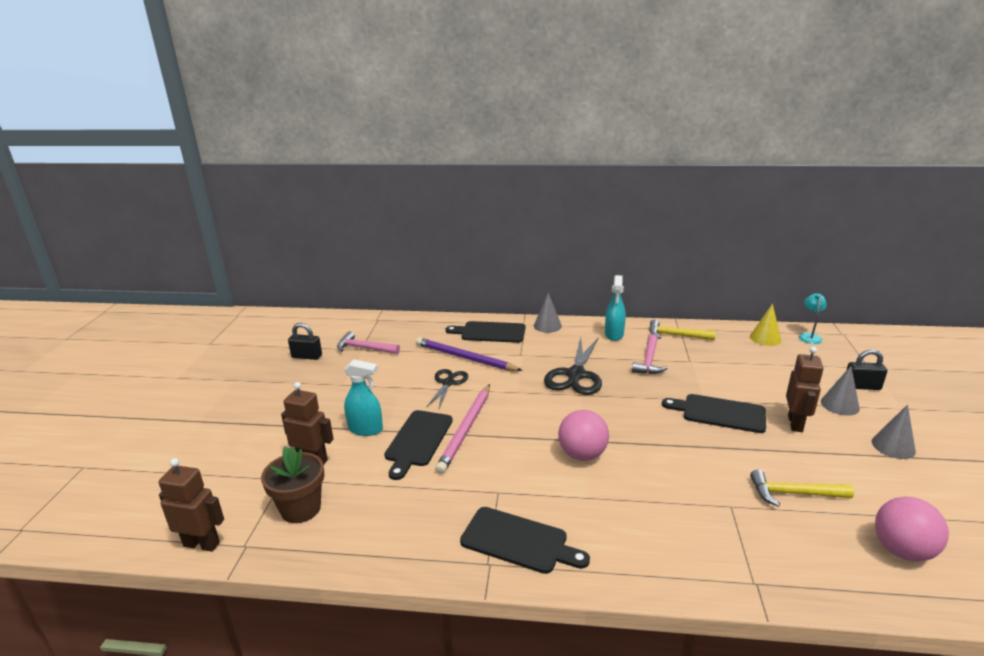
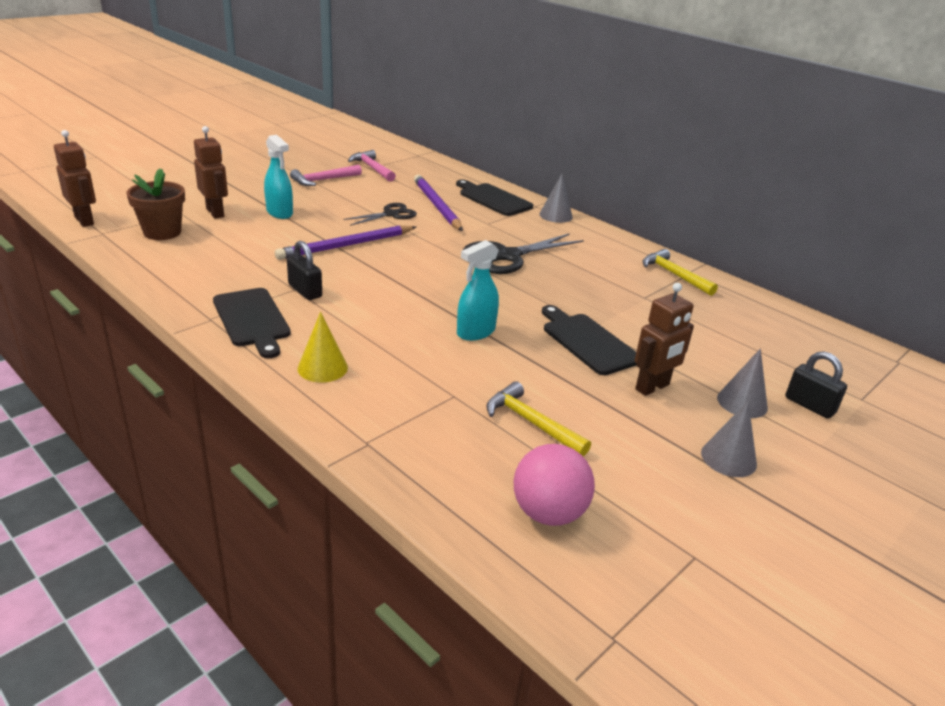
camera: 35 degrees right, 5 degrees up
(306, 356) = (323, 156): black padlock -> black padlock (305, 291)
(418, 440) = (300, 235): black cutting board -> none
(466, 429) = (346, 246): pink pencil -> purple pencil
(582, 454) = (401, 302): pink ball -> none
(614, 334) = (608, 247): turquoise spray bottle -> turquoise spray bottle (475, 332)
(649, 361) = (601, 278): pink hammer -> pink hammer (323, 180)
(765, 338) = (778, 320): yellow cone -> yellow cone (322, 368)
(809, 336) = (843, 343): turquoise lamp -> none

